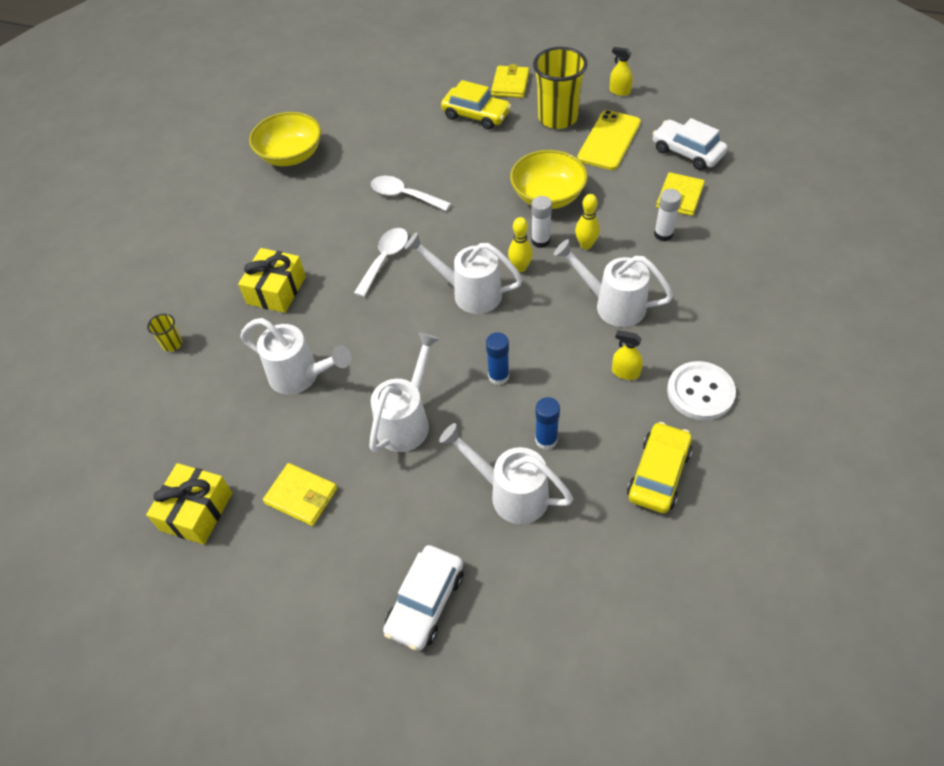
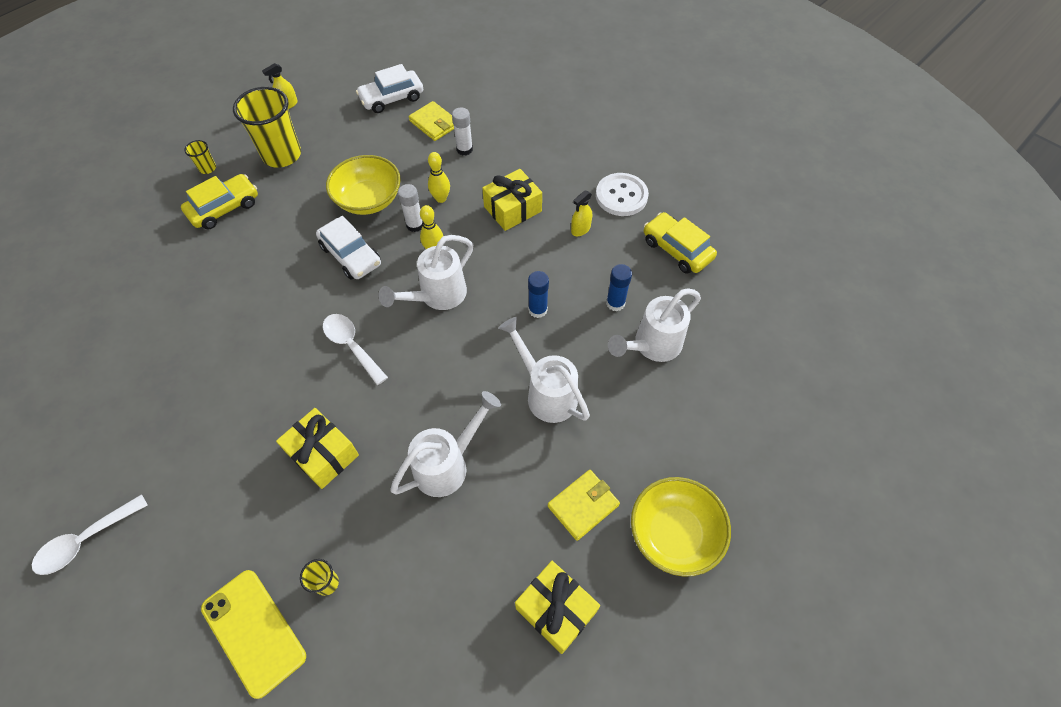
camera: 70 degrees left, 5 degrees up
(291, 155) = (136, 381): yellow bowl -> yellow bowl (674, 533)
(404, 195) = (282, 301): white spoon -> white spoon (85, 540)
(425, 602) = (723, 440): white car -> white car (351, 255)
(510, 84) = (207, 168): yellow wallet -> yellow cup
(609, 140) = (339, 135): yellow phone -> yellow phone (253, 632)
(612, 305) = (512, 209): white watering can -> yellow gift

